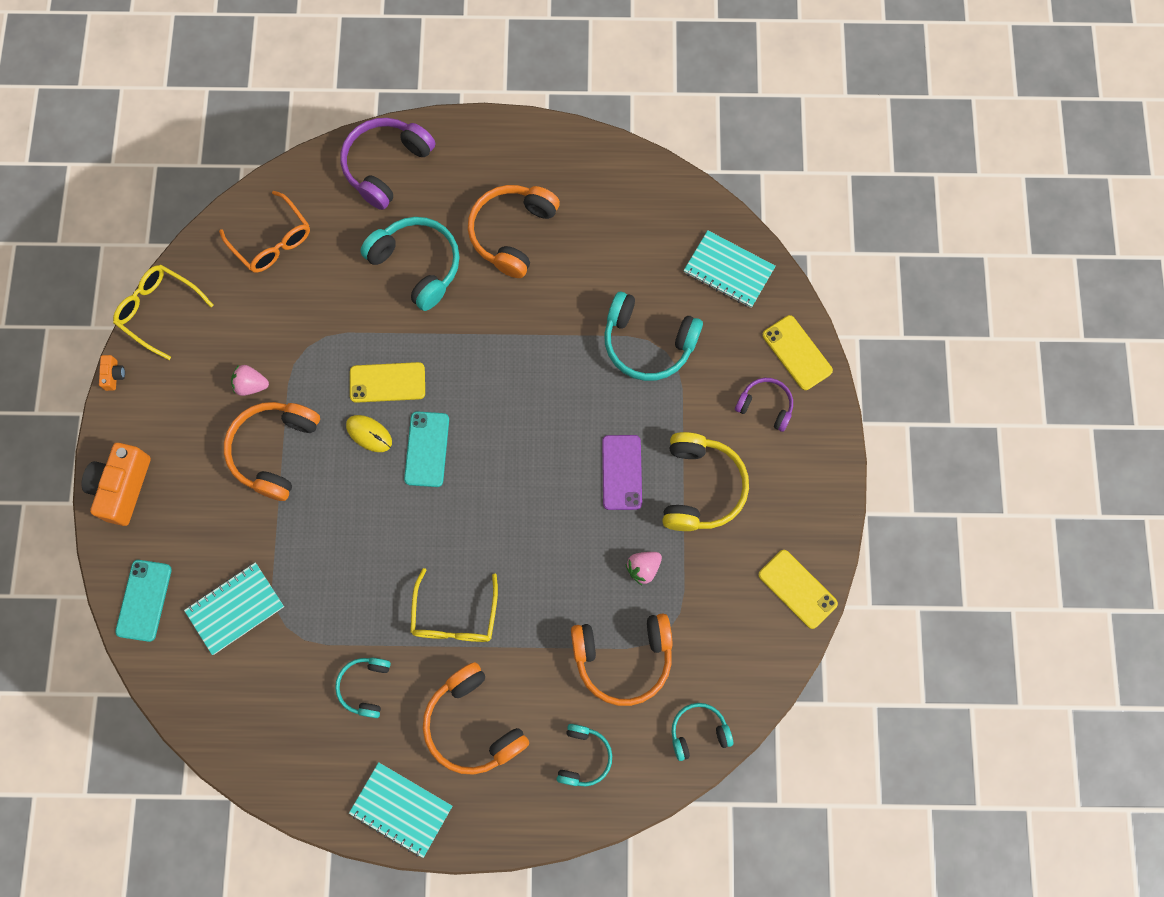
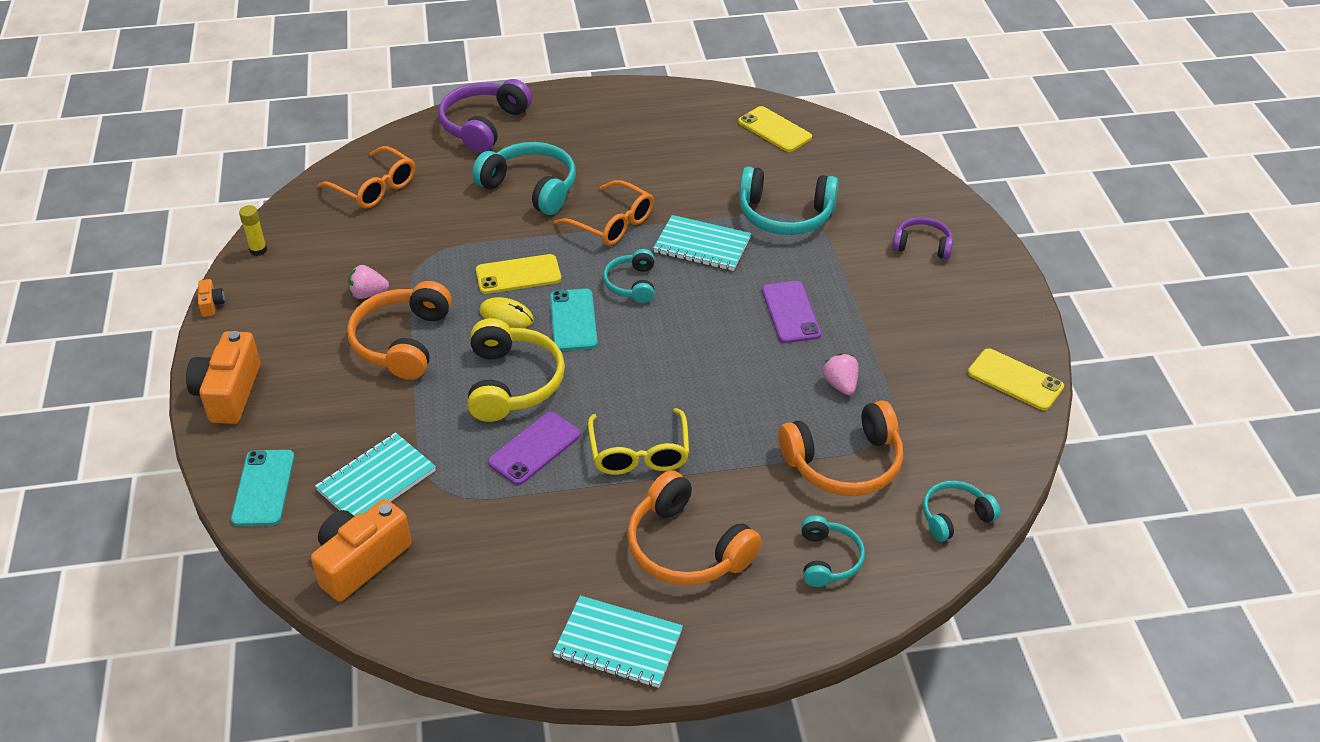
camera: 10 degrees left, 30 degrees down
(159, 311) = (258, 250): yellow glasses -> yellow glue stick
(214, 692) = (361, 561): none -> orange camera
(365, 686) = (547, 530): turquoise headphones -> turquoise headphones (632, 284)
(369, 596) = (535, 448): none -> purple phone
(484, 328) = (612, 223): none -> orange glasses
(512, 233) = (623, 156): orange headphones -> none
(643, 568) = (840, 385): pink strawberry -> pink strawberry turned 120 degrees clockwise
(700, 487) = (879, 313): yellow headphones -> yellow headphones (512, 383)
(728, 270) = (848, 157): turquoise notebook -> turquoise notebook (702, 245)
(797, 353) = (938, 205): yellow phone -> yellow phone (774, 130)

